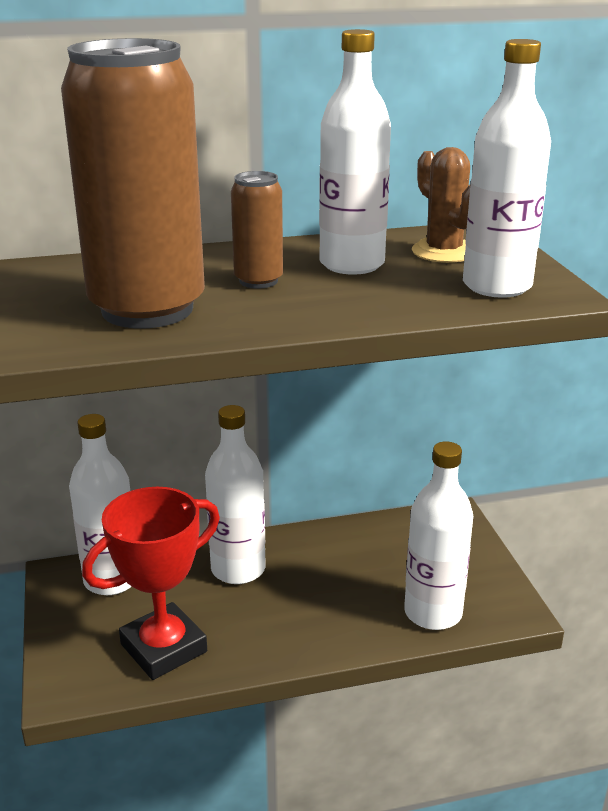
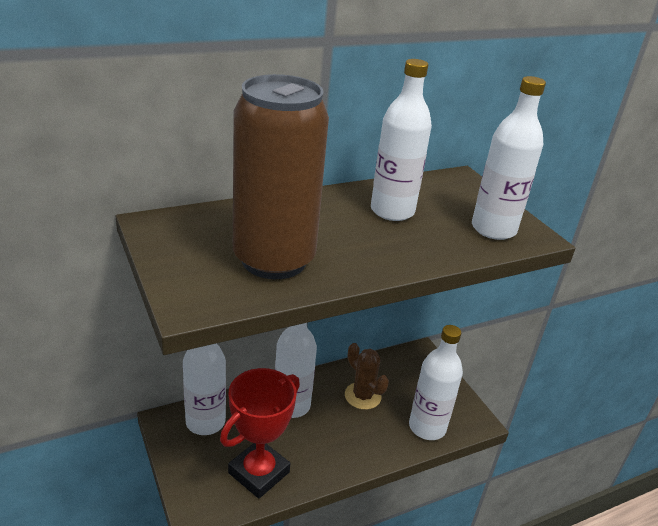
camera: 15 degrees left, 5 degrees up
(258, 281) = (337, 229): brown can -> none
(443, 252) = (446, 198): brown cactus -> brown cactus (362, 396)

